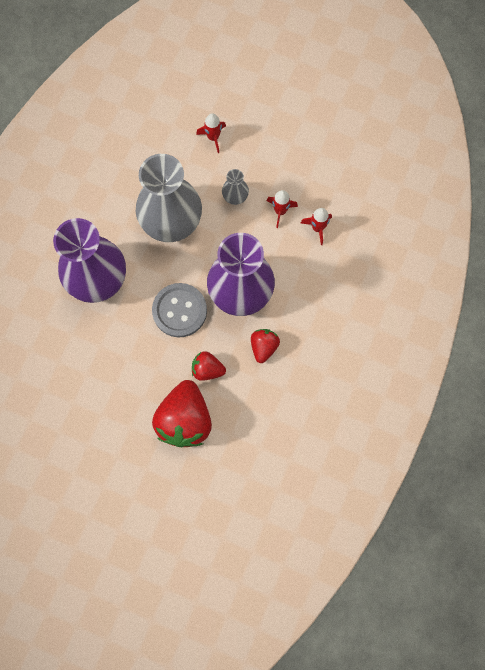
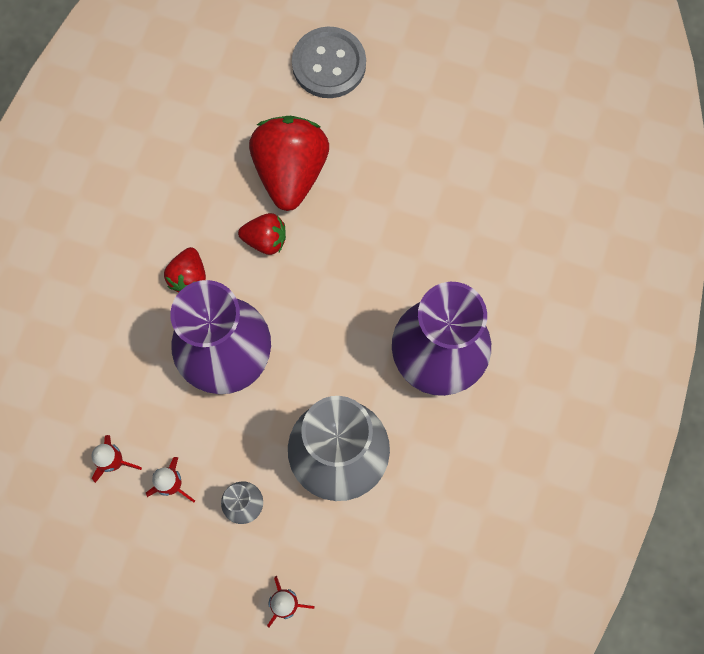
camera: 175 degrees right, 0 degrees up
(179, 311) = (312, 318): grey button -> grey button (329, 64)

